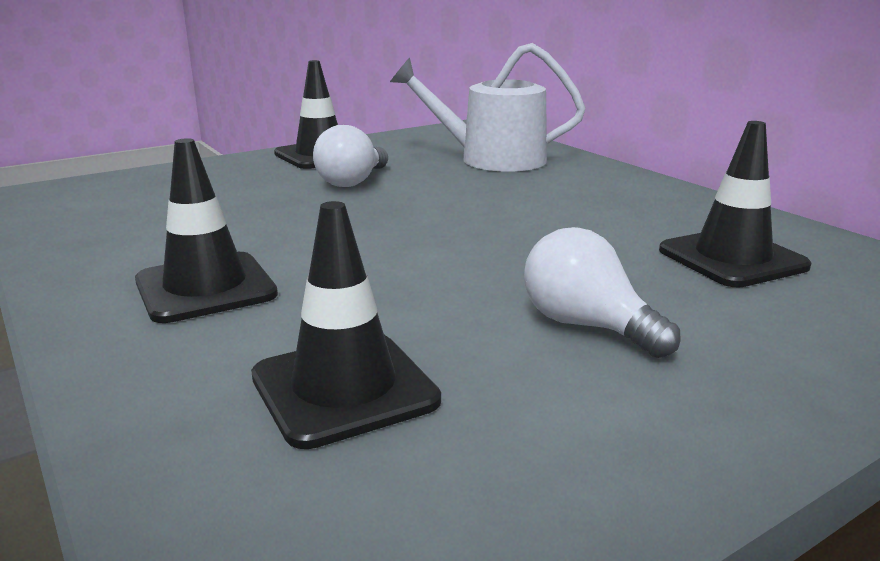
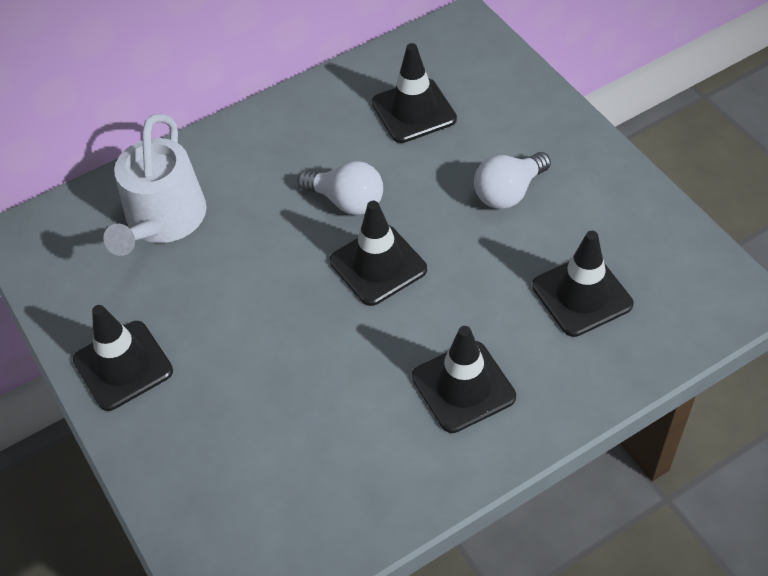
camera: 85 degrees left, 30 degrees up
(352, 182) = (224, 326): white light bulb -> white light bulb (347, 201)
(428, 240) = (378, 265): none -> black traffic cone

